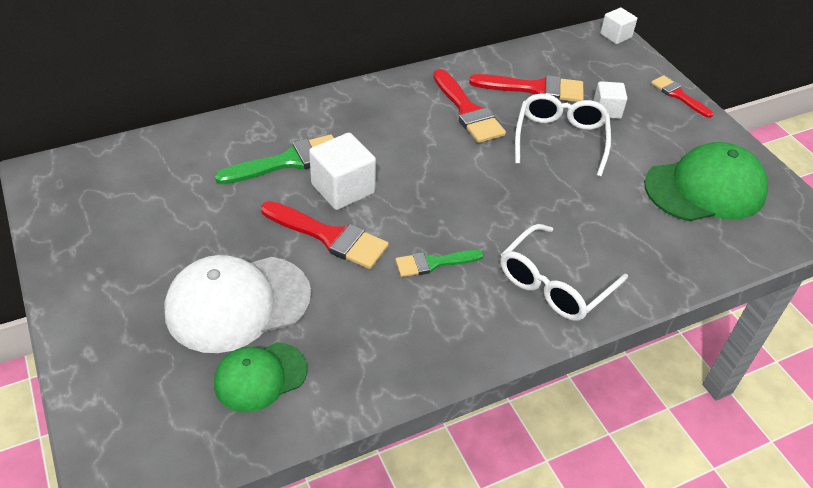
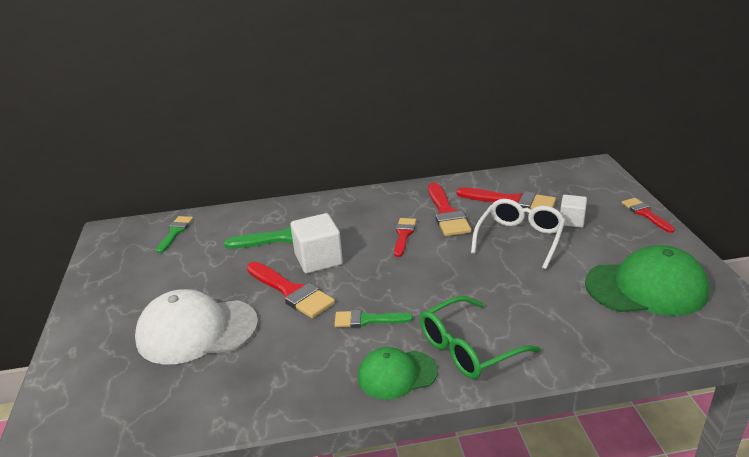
camera: 20 degrees right, 15 degrees down
(138, 167) = (175, 232): none -> green brush
(260, 377) = (186, 386): green cap -> green cap (397, 374)
(430, 145) = (403, 235): none -> red brush
(554, 284) = (468, 348): white glasses -> green glasses
(615, 36) = (601, 168): white cube -> none

